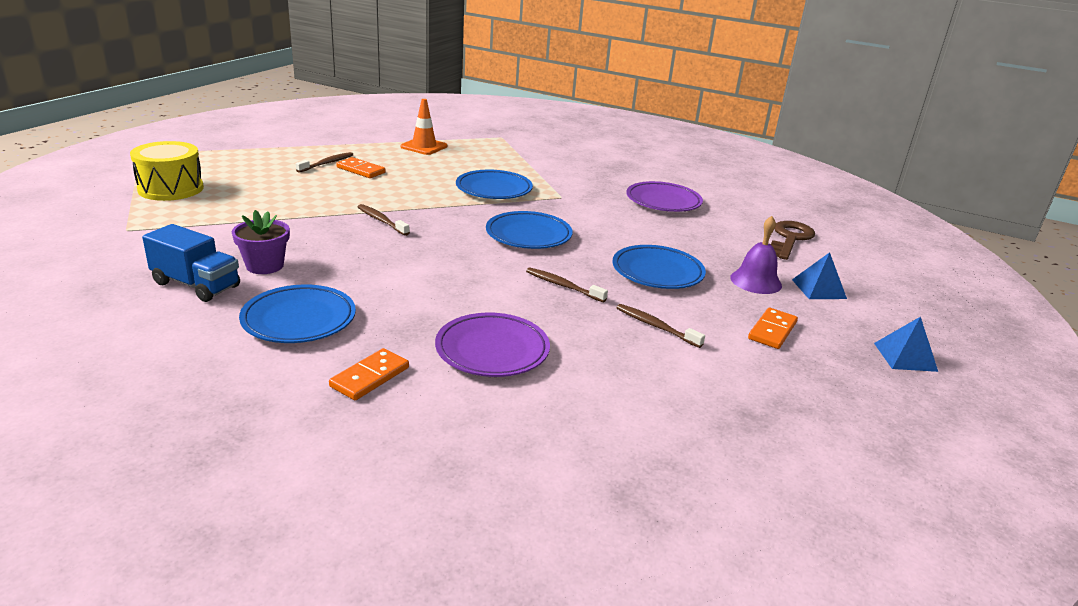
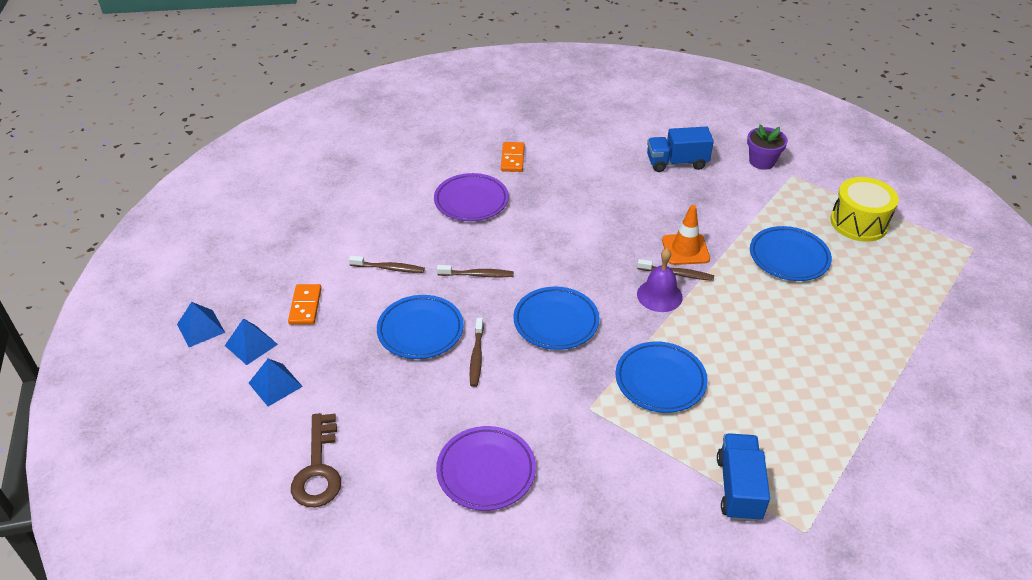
camera: 150 degrees right, 15 degrees up
(265, 266) = (670, 193): purple flower pot -> purple flower pot (762, 161)
(299, 320) = (591, 170): blue plate -> blue plate (789, 257)
(326, 163) = (843, 328): brown toothbrush -> brown toothbrush (476, 356)
(361, 170) = (803, 336): orange domino -> none
(424, 146) = (833, 430): orange traffic cone -> orange traffic cone (685, 249)
(513, 153) = (738, 488): none -> blue truck
(756, 281) = (334, 364): purple bell -> purple bell (659, 295)
(842, 323) = (251, 345): none -> blue pyramid

